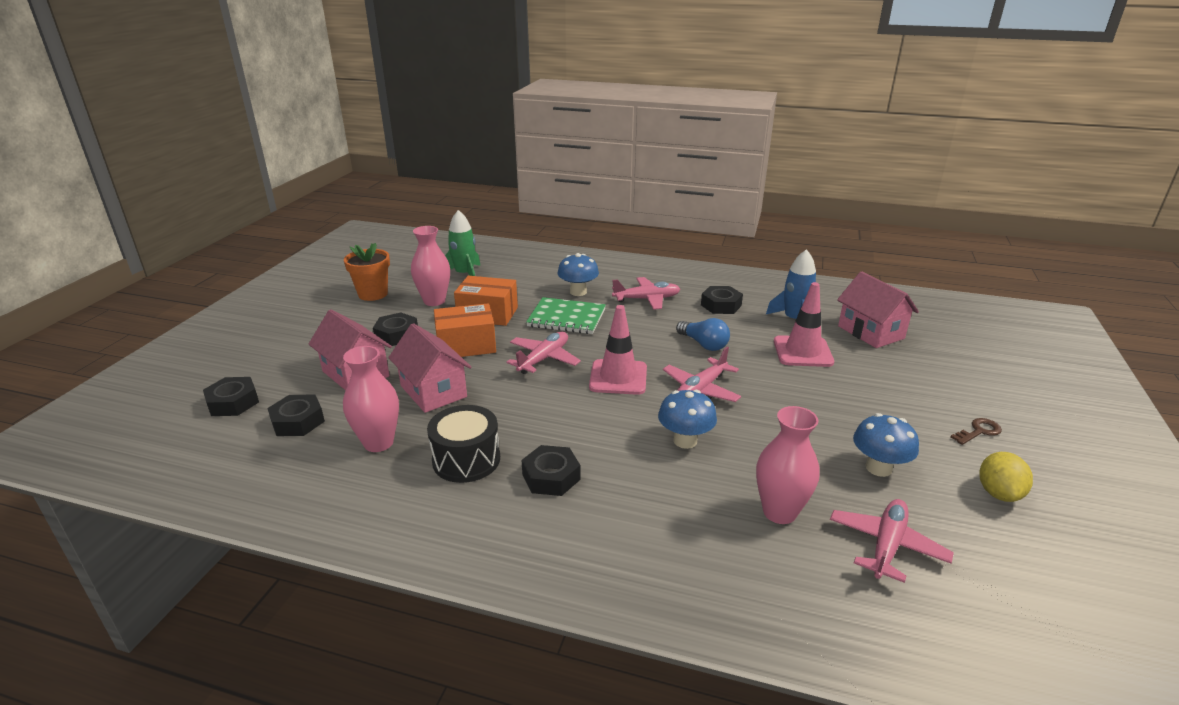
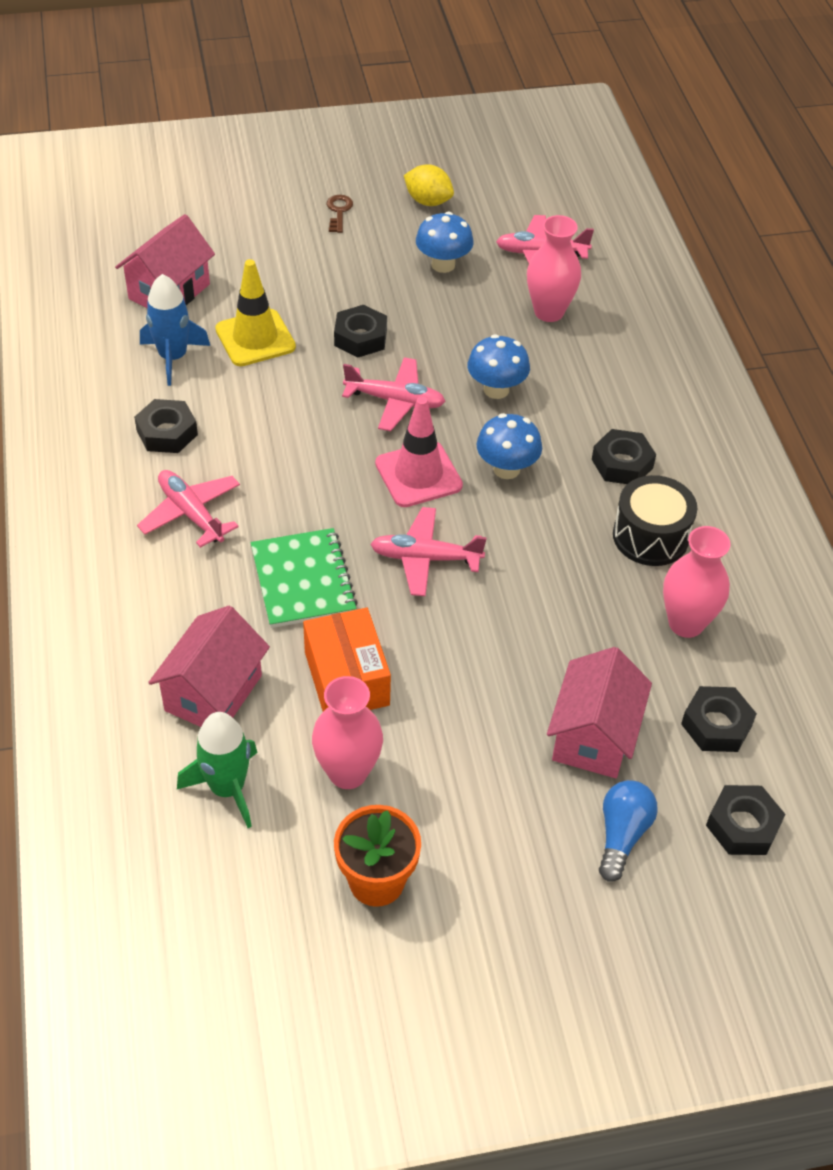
camera: 120 degrees left, 20 degrees up
(397, 335) = (475, 755): black nut -> black nut (360, 337)
(433, 391) = (567, 630): pink house -> pink house (213, 693)
(466, 345) = (447, 656): orange box -> none
(578, 292) = (210, 601): blue mushroom -> blue mushroom (506, 469)
(703, 344) = (290, 423): blue light bulb -> blue light bulb (622, 835)
(802, 352) = (255, 338): pink traffic cone -> yellow traffic cone
(978, 431) = (339, 211): brown key -> brown key turned 60 degrees clockwise
(998, 493) = (428, 201): yellow lemon -> yellow lemon turned 45 degrees clockwise

